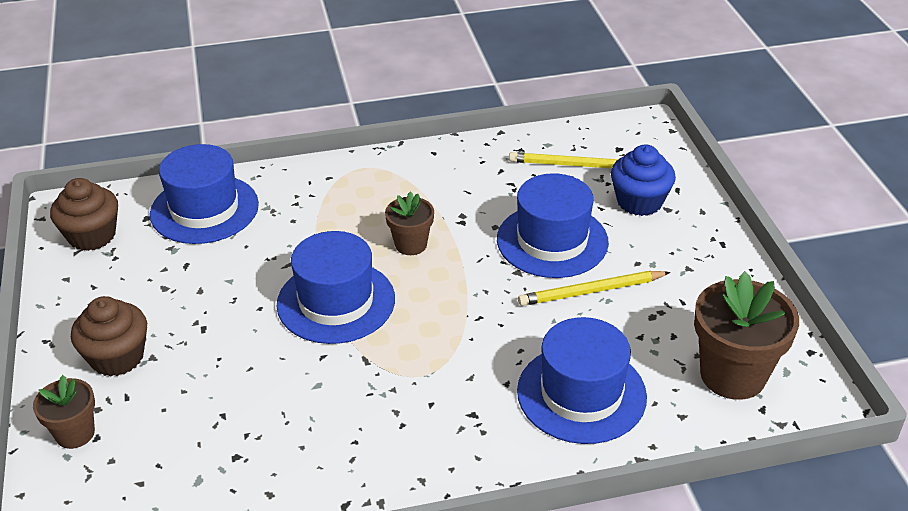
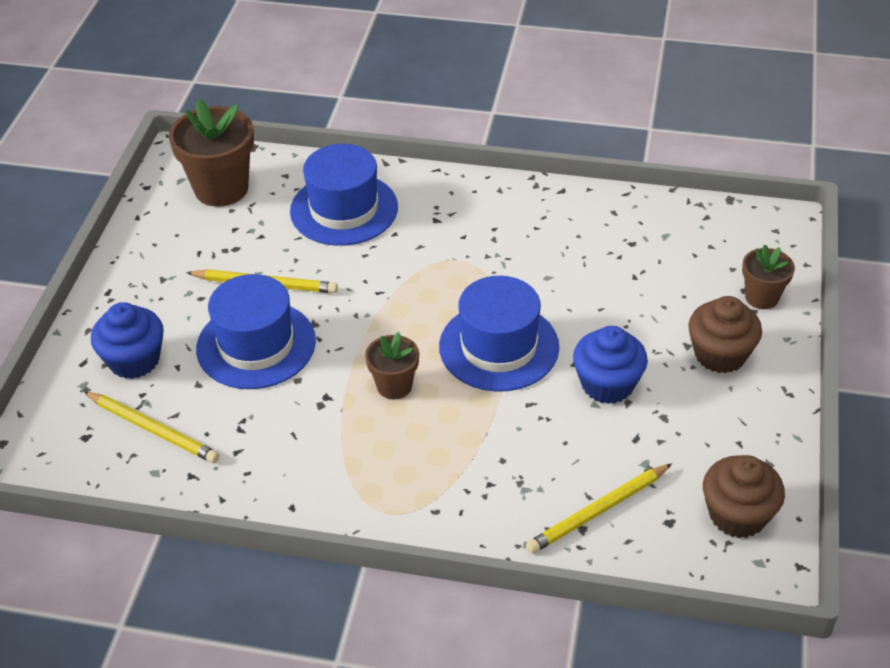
camera: 155 degrees left, 5 degrees up
(204, 209) = (598, 511): blue hat -> yellow pencil
(222, 299) = (607, 384): none -> blue cupcake

